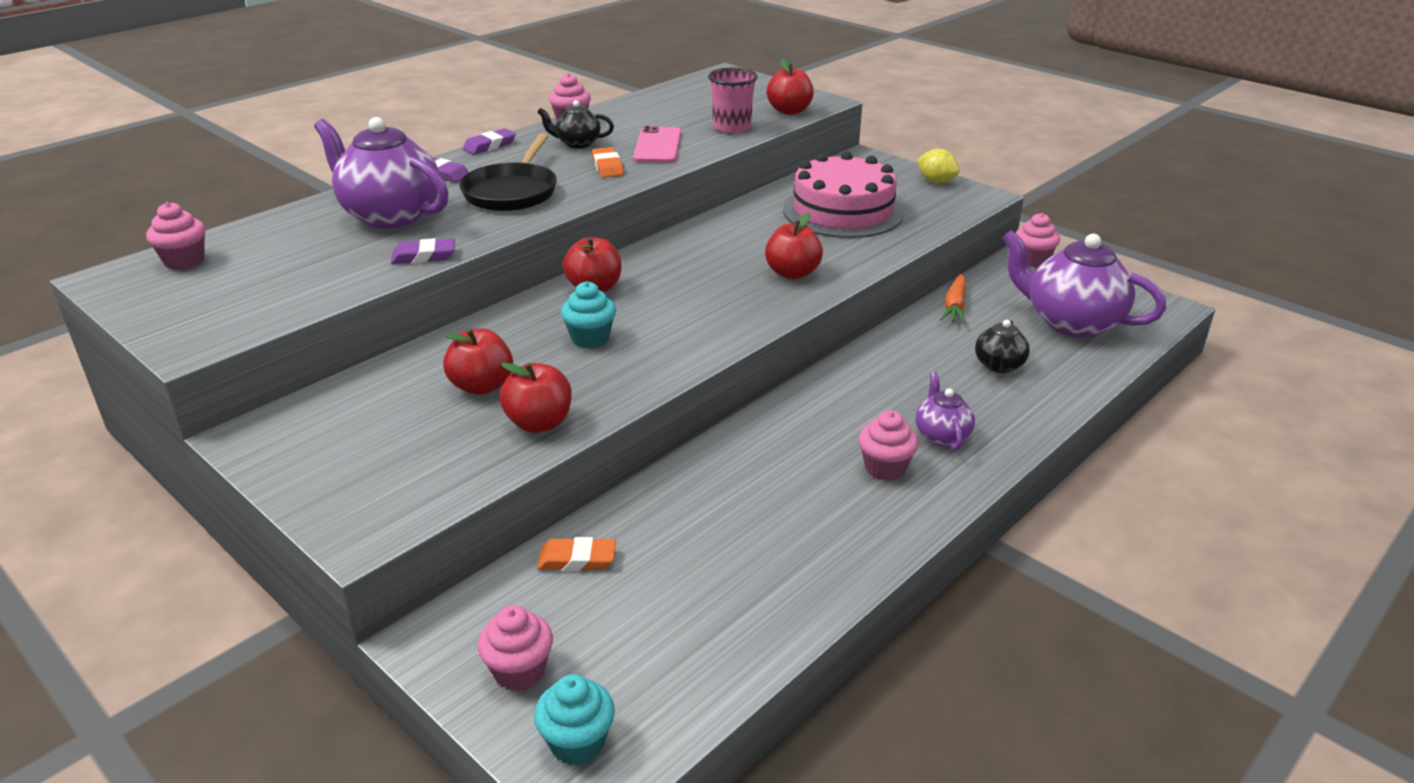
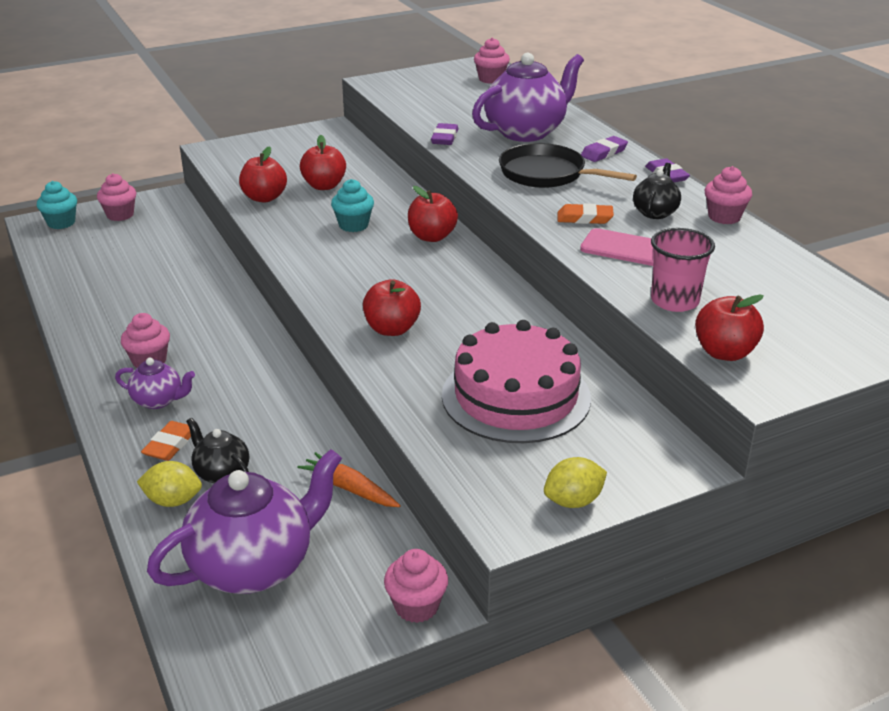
camera: 110 degrees right, 0 degrees up
(577, 559) = (182, 238): orange eraser -> orange eraser (170, 445)
(1053, 378) = (173, 501): none -> yellow lemon

